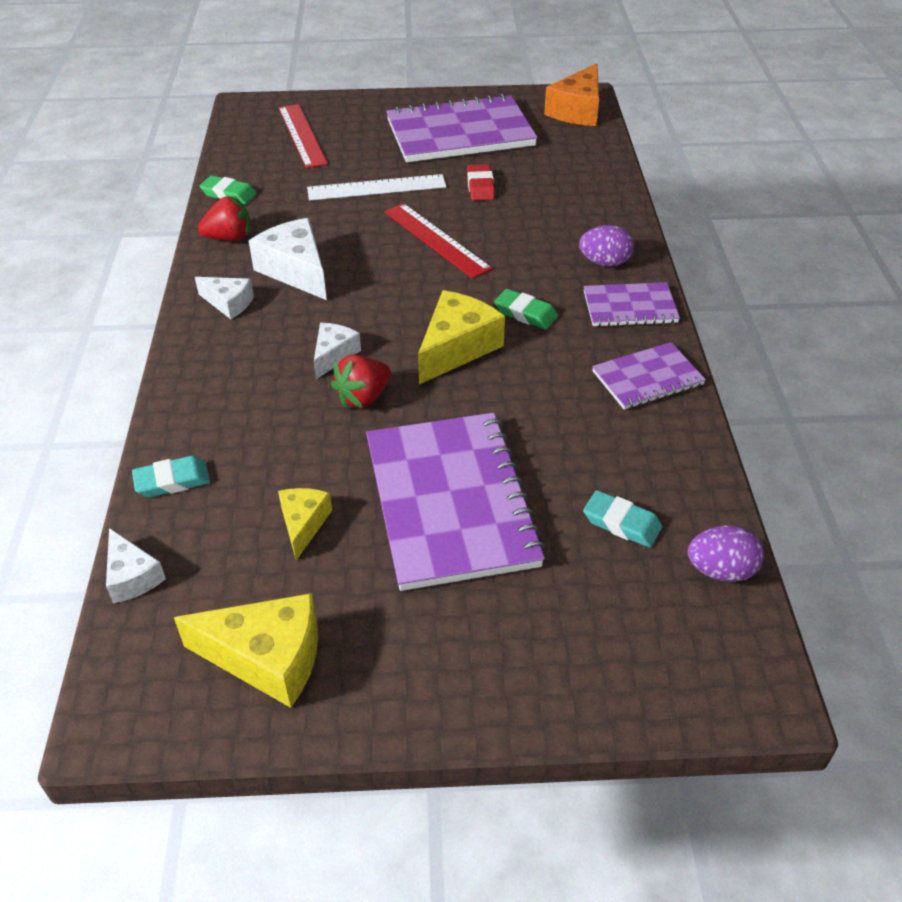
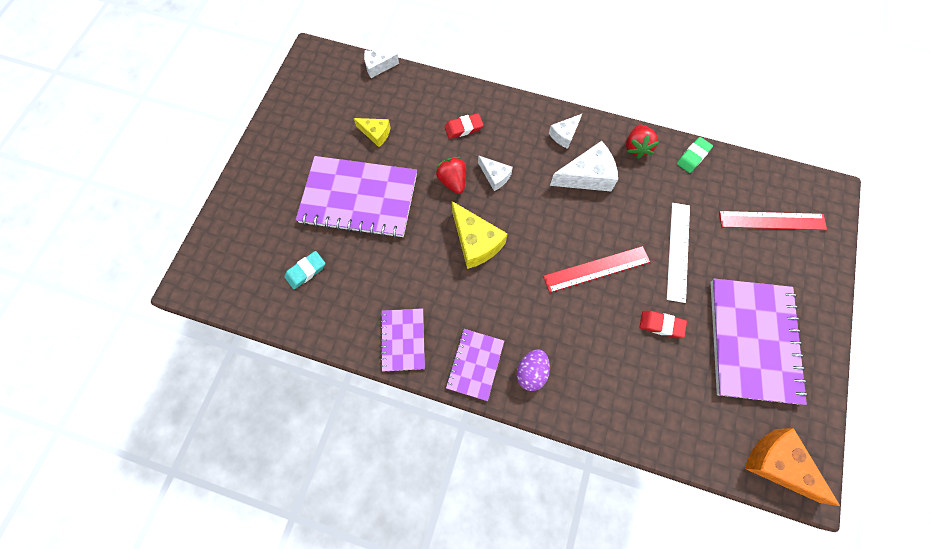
camera: 110 degrees right, 25 degrees up
(172, 481) = (429, 88): turquoise eraser -> none
(251, 412) = (463, 128): none -> red eraser
(267, 658) = (311, 106): yellow cheese -> none
(525, 313) = (493, 294): green eraser -> none
(720, 570) = (254, 303): purple egg -> none

